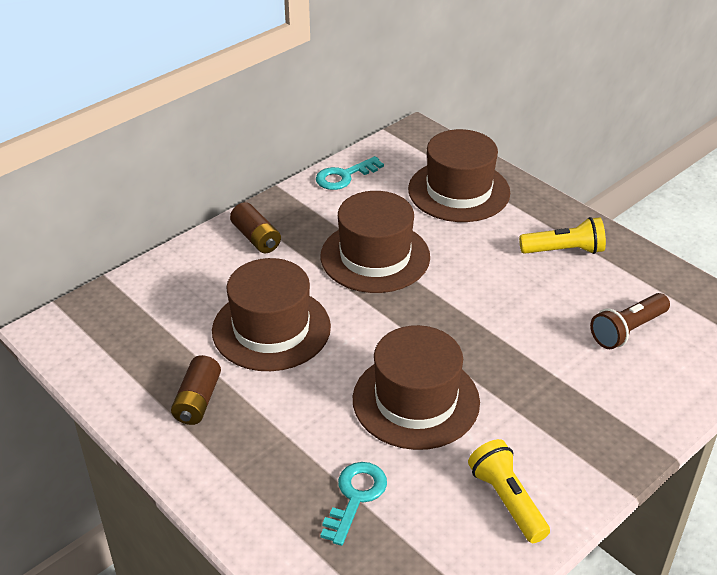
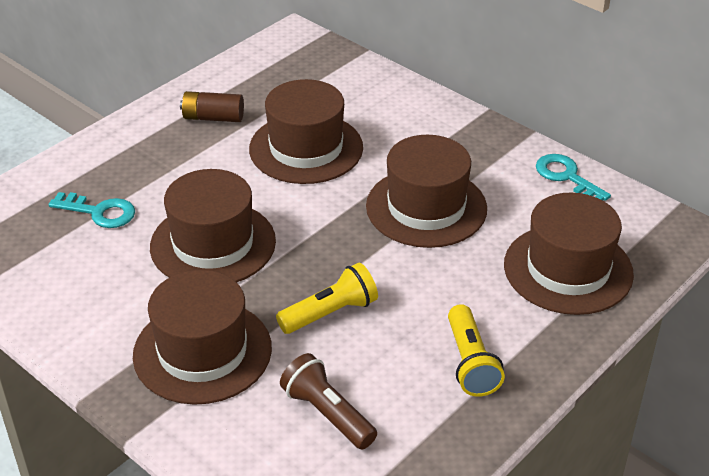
camera: 85 degrees right, 0 degrees up
(256, 238) = (439, 126): brown battery -> none
(507, 500) = (85, 306): yellow flashlight -> yellow flashlight (330, 313)
(564, 407) = (202, 351): none -> brown hat

